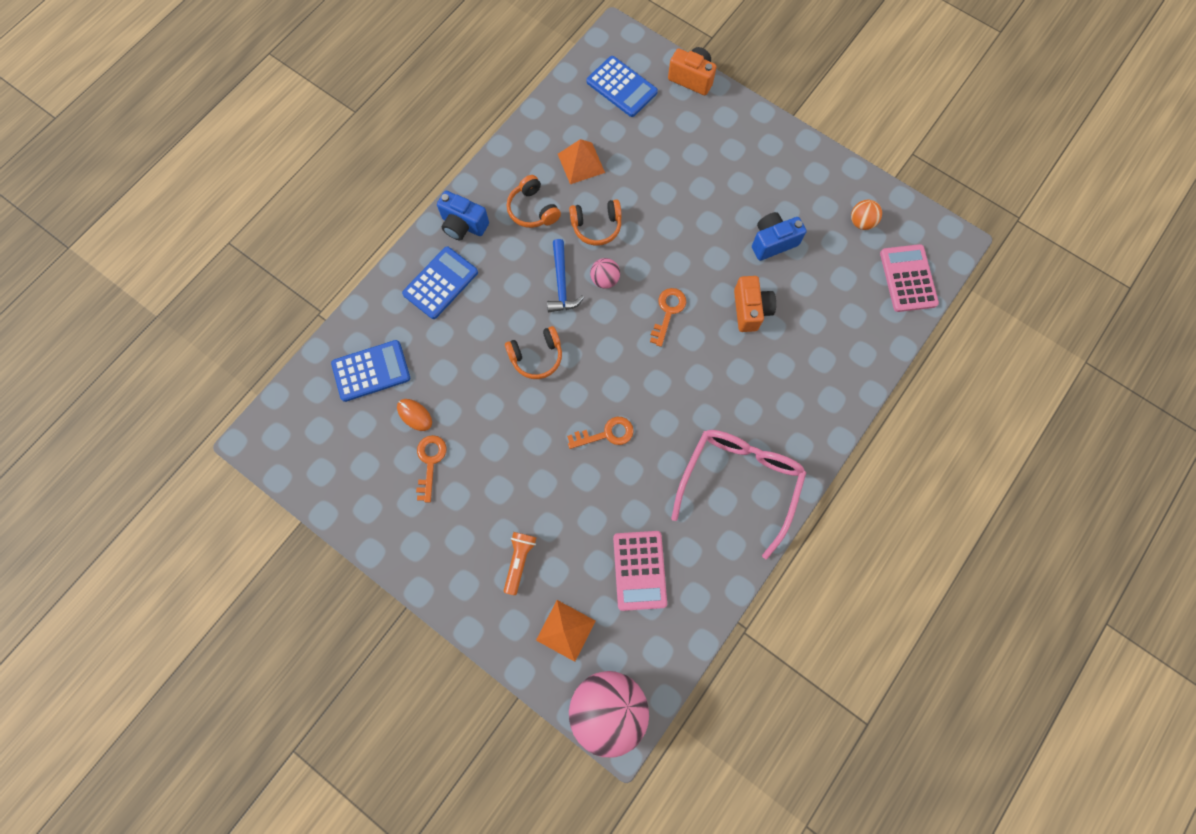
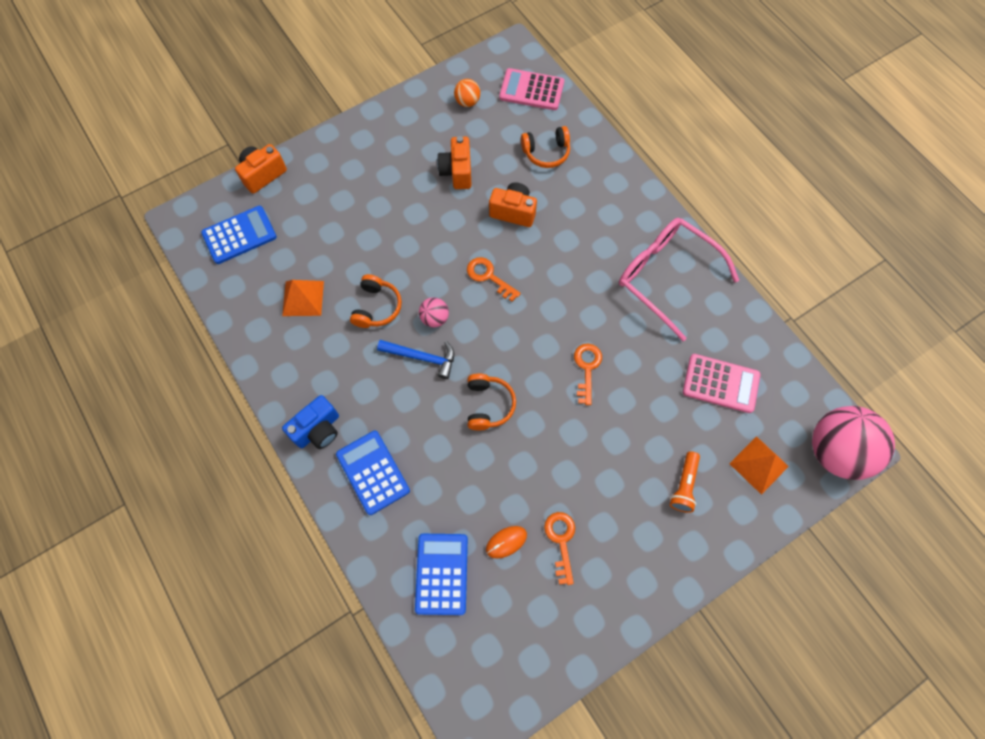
camera: 70 degrees left, 5 degrees down
(430, 462) = (561, 541): orange key -> orange key turned 60 degrees clockwise
(519, 561) = (684, 485): orange flashlight -> orange flashlight turned 105 degrees counterclockwise
(533, 210) = (332, 358): orange headphones -> orange headphones (546, 152)
(772, 242) = (457, 172): blue camera -> orange camera

